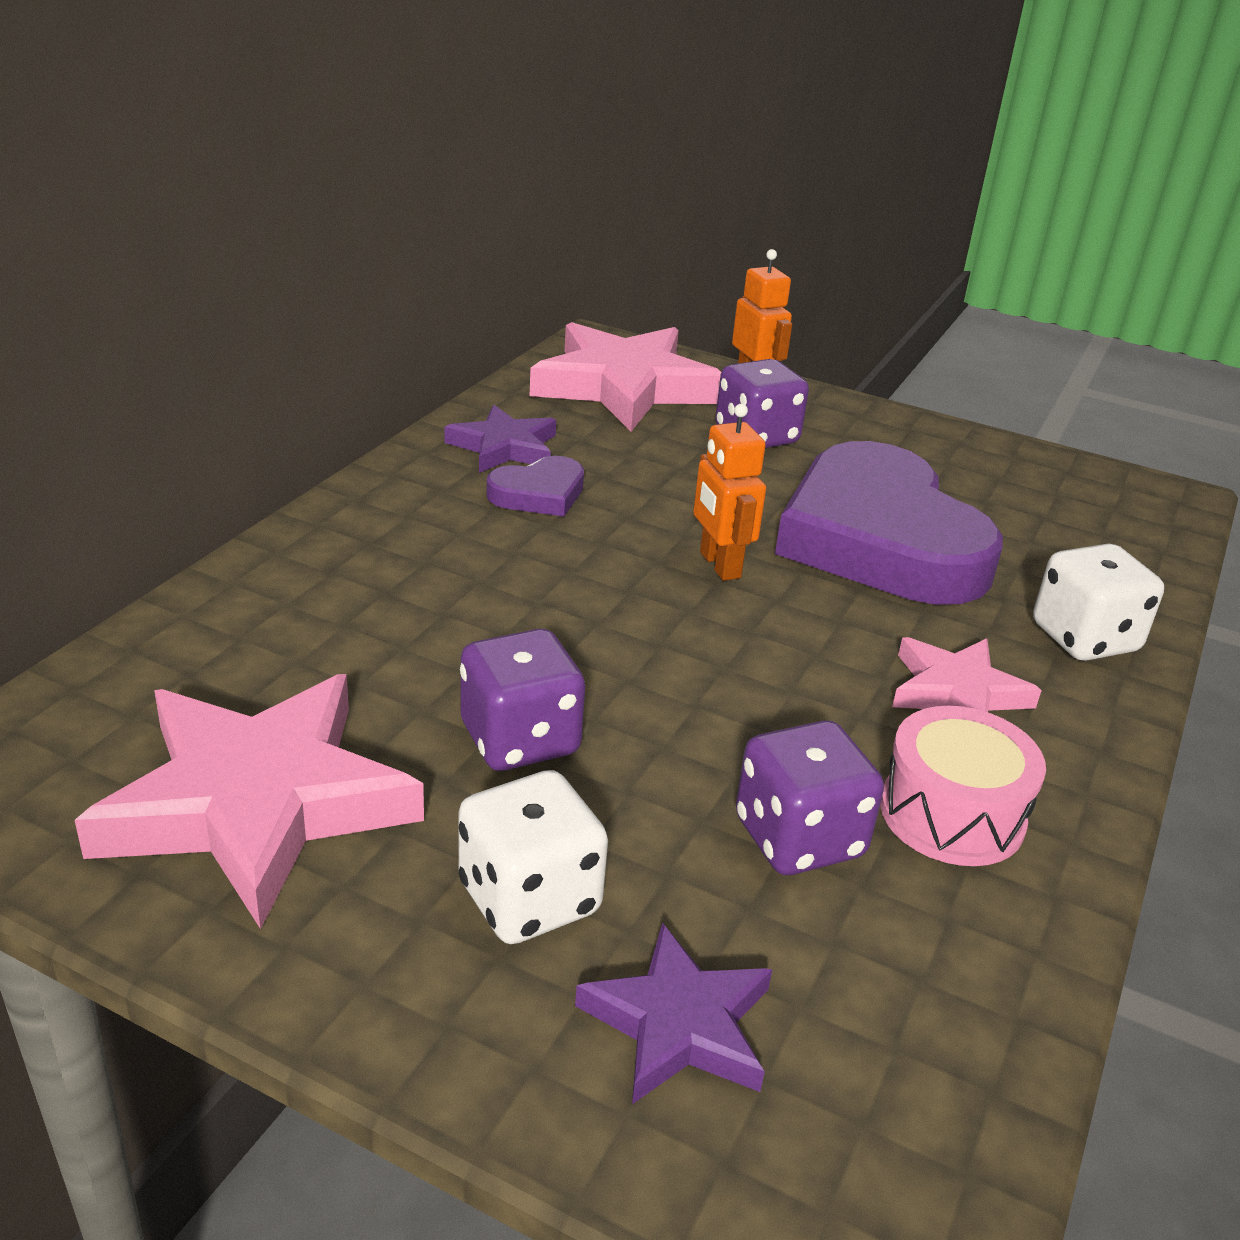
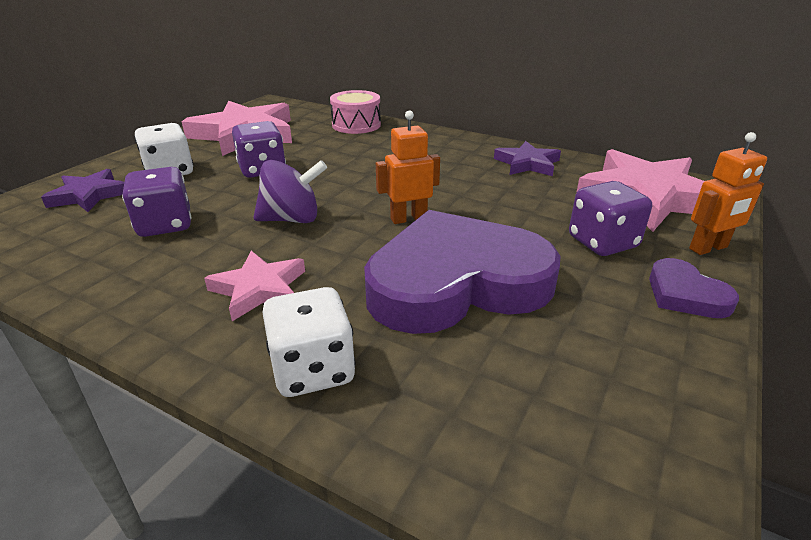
camera: 95 degrees right, 0 degrees up
(539, 494) = (476, 172): purple heart -> purple heart (685, 294)
(743, 679) = (292, 219): none -> purple spinning top
(952, 814) = (153, 270): pink drum -> pink drum (356, 125)

